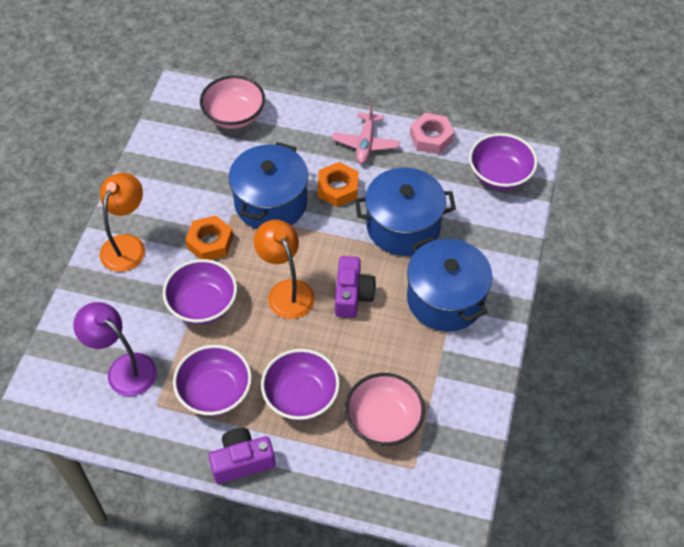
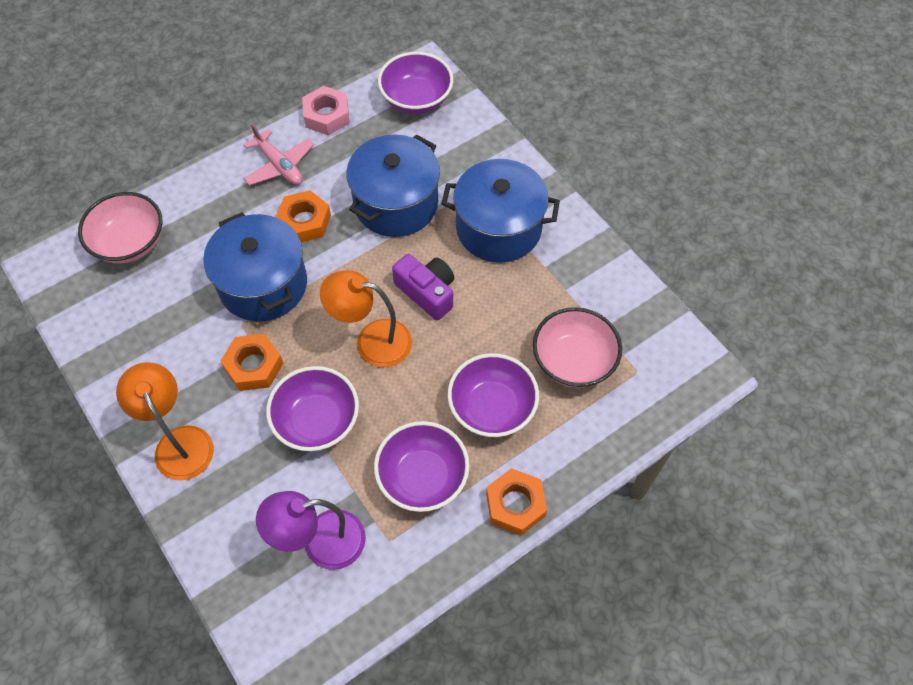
camera: 50 degrees left, 5 degrees up
(242, 461) = (515, 505): purple camera -> orange nut

